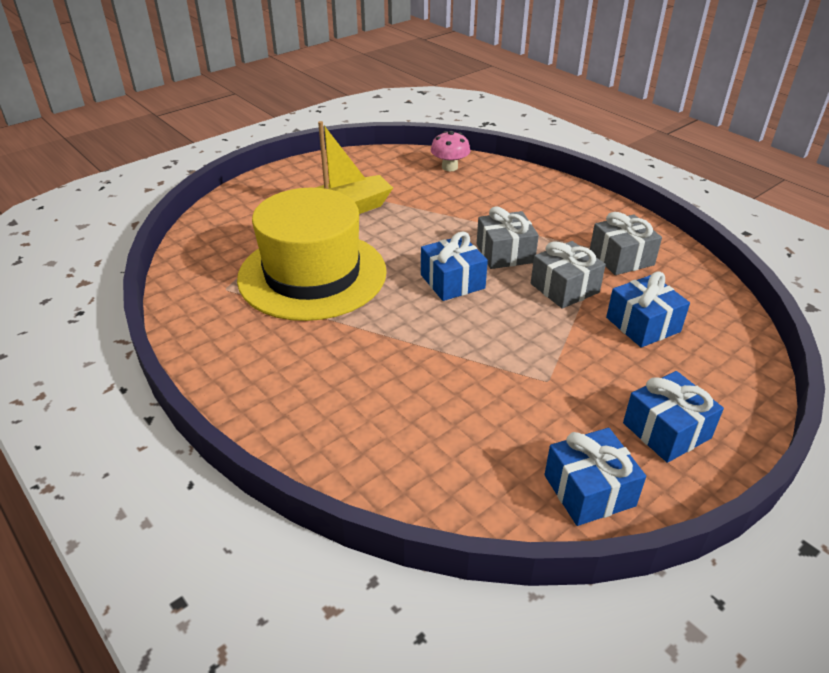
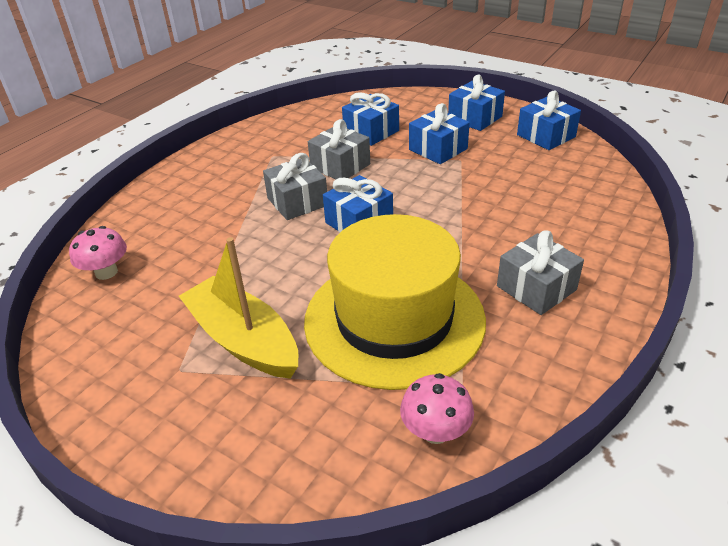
camera: 105 degrees left, 0 degrees up
(202, 269) = (435, 431): none -> pink mushroom
(581, 368) = (438, 149): none -> blue gift
(621, 258) = (282, 146): grey gift -> grey gift (536, 288)

